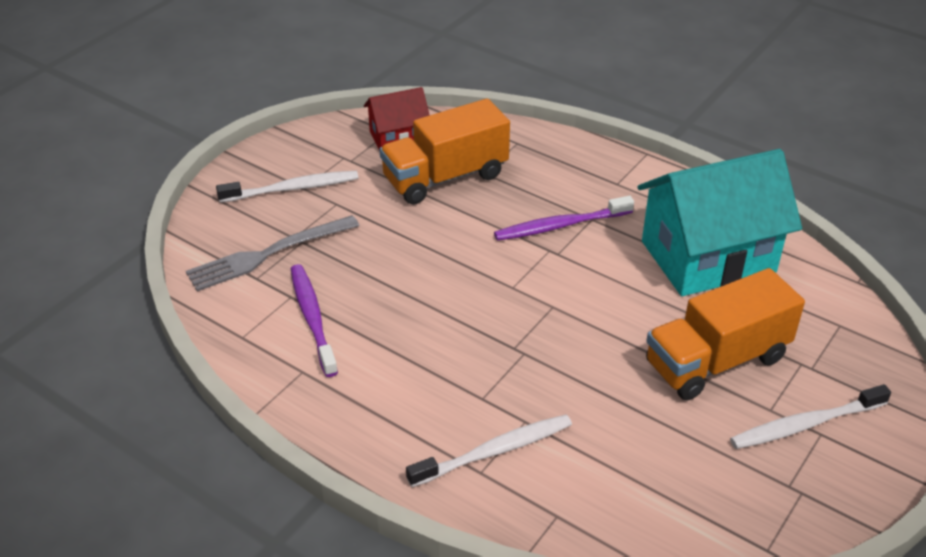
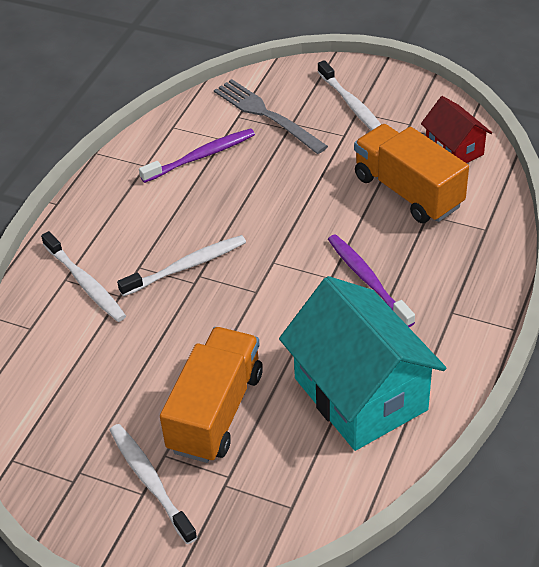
camera: 80 degrees right, 5 degrees up
(496, 355) = (186, 266): none -> white toothbrush
(716, 361) = (215, 411): orange truck -> orange truck turned 60 degrees clockwise

